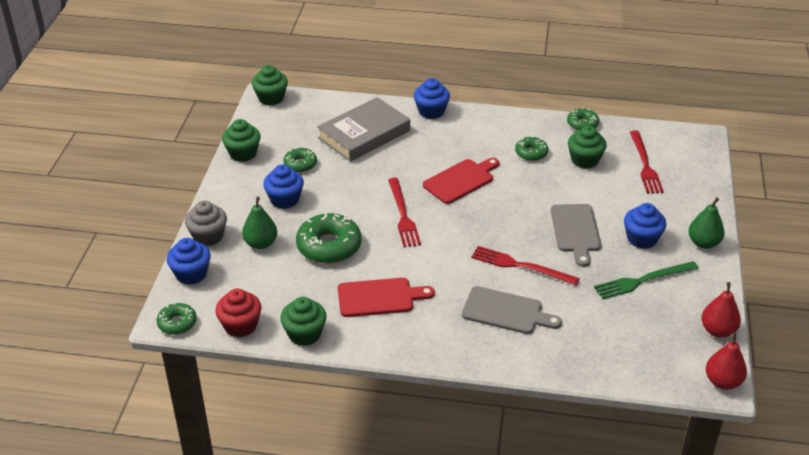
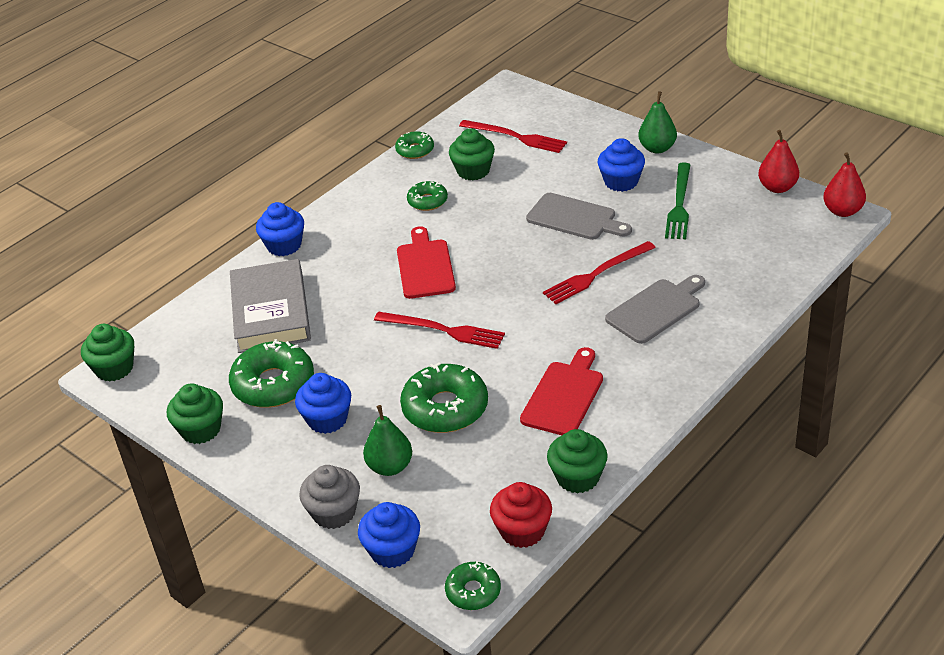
camera: 55 degrees left, 0 degrees up
(300, 164) = (273, 384): green donut -> green donut, size x1.79

